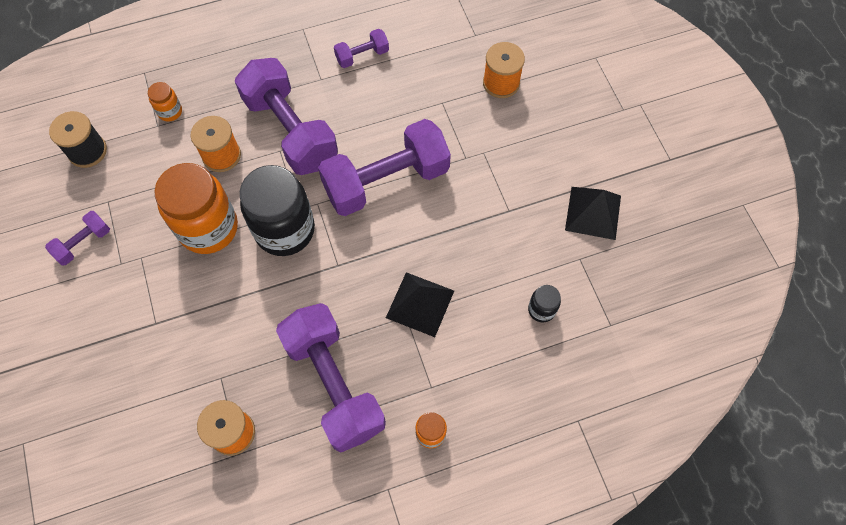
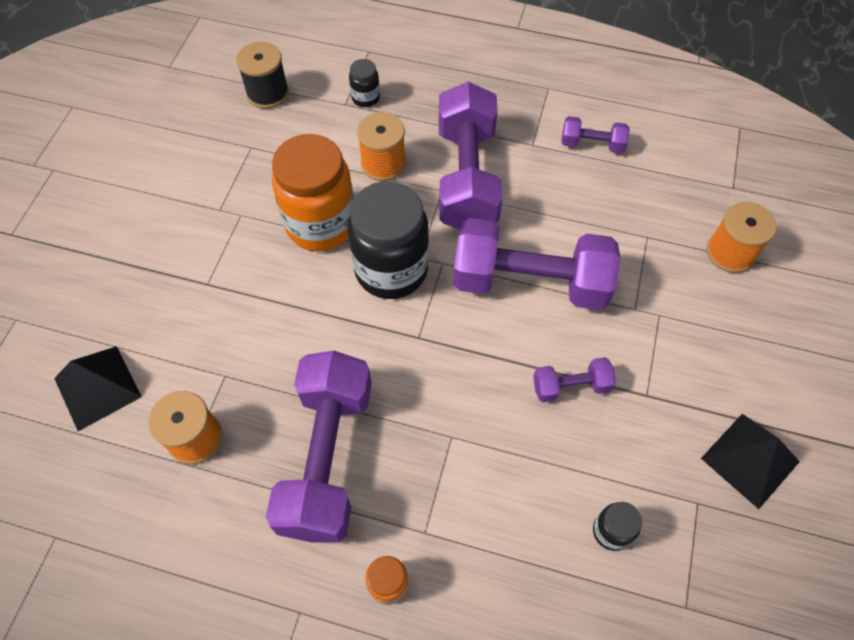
camera: 35 degrees right, 5 degrees down
(83, 243) = (202, 172): purple dumbbell -> purple dumbbell (571, 386)
(170, 112) = (365, 98): orange jar -> black jar
(420, 304) = (476, 433): black pyramid -> black pyramid (98, 387)

